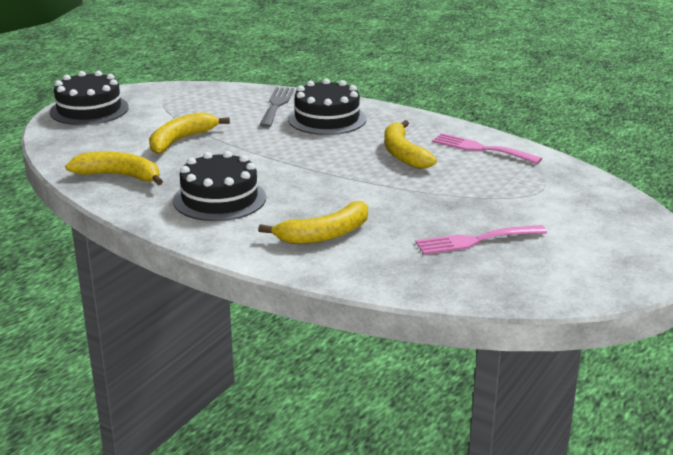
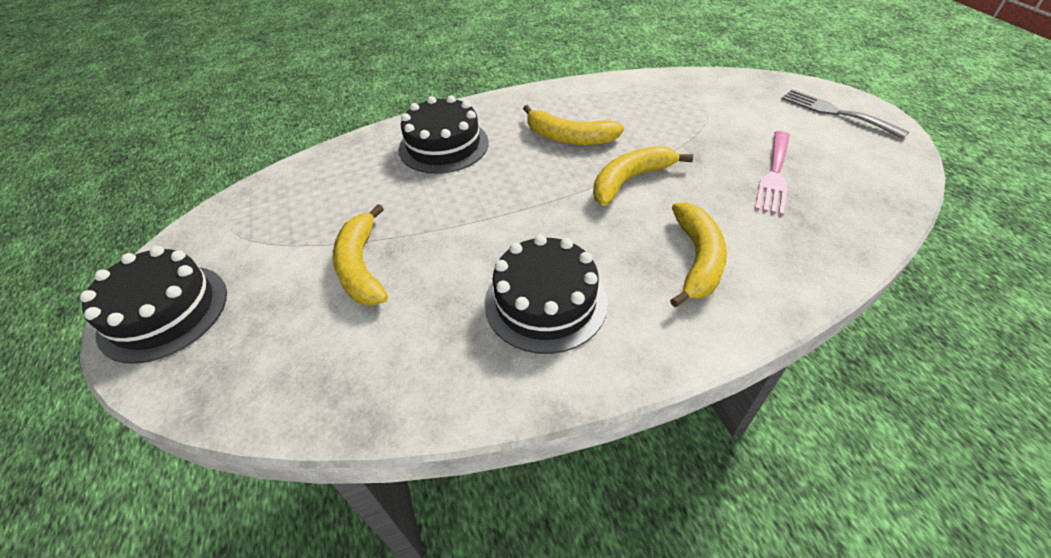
camera: 50 degrees left, 20 degrees up
(119, 176) = (391, 368): yellow banana -> yellow banana (630, 180)
(276, 105) = (371, 161): grey fork -> grey fork (835, 112)
(481, 149) = (602, 97): pink fork -> none

